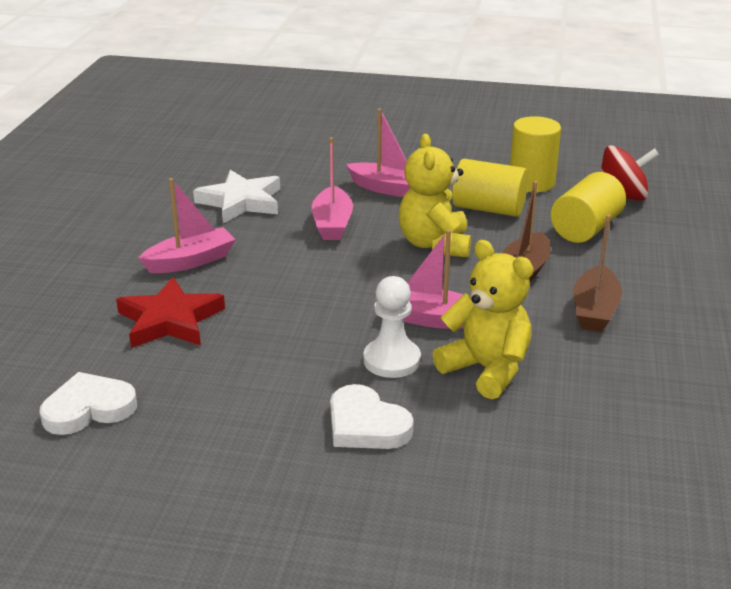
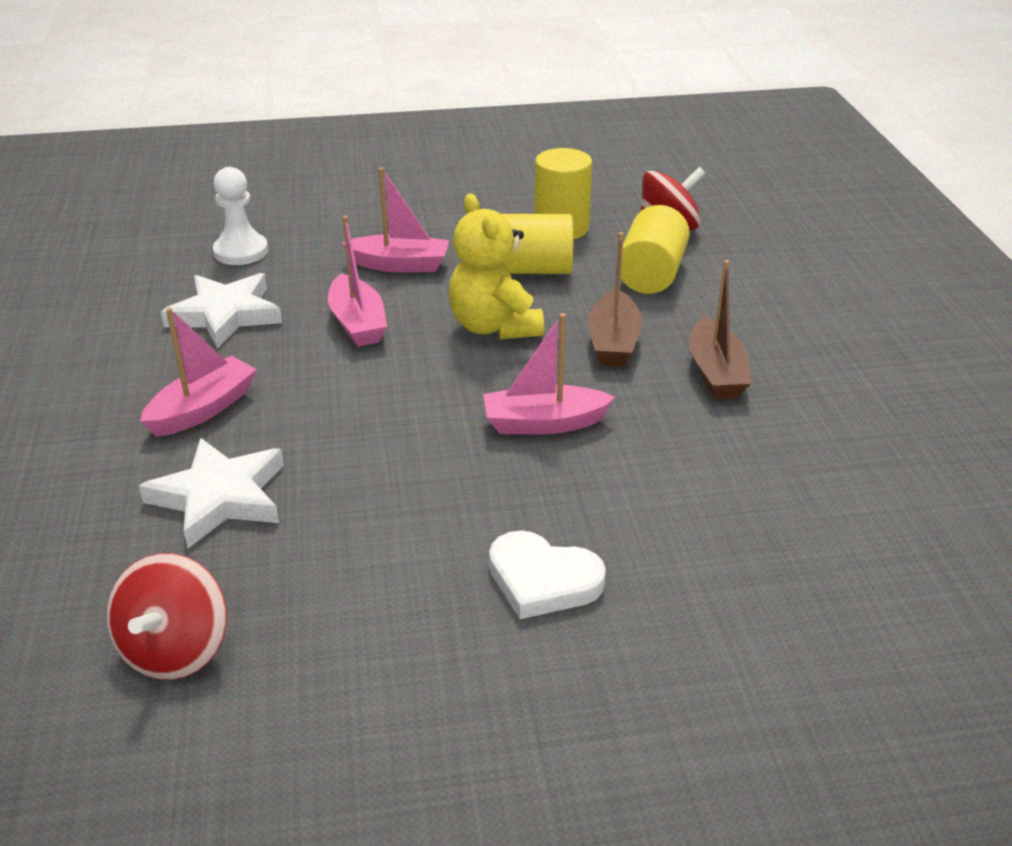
camera: 20 degrees left, 5 degrees up
(88, 409) = (176, 650): white heart -> red spinning top
(170, 320) = (219, 497): red star -> white star
(392, 360) = (526, 487): white pawn -> white pawn (241, 251)
(486, 369) = (640, 474): yellow teddy bear -> none

